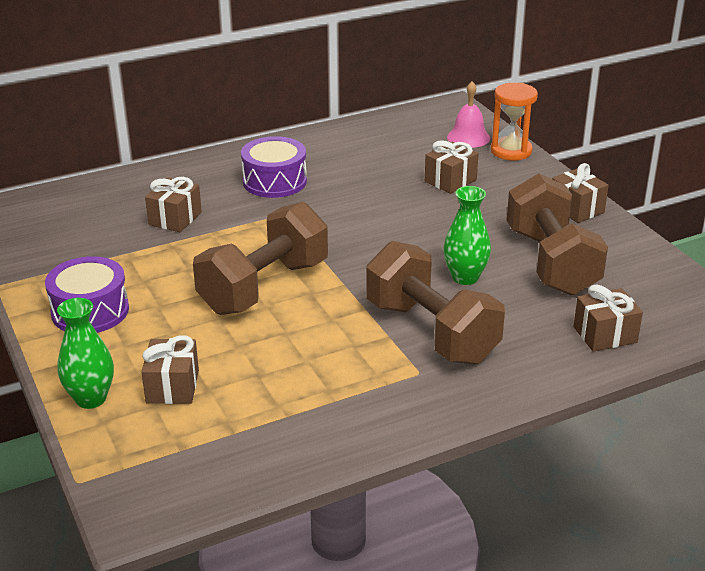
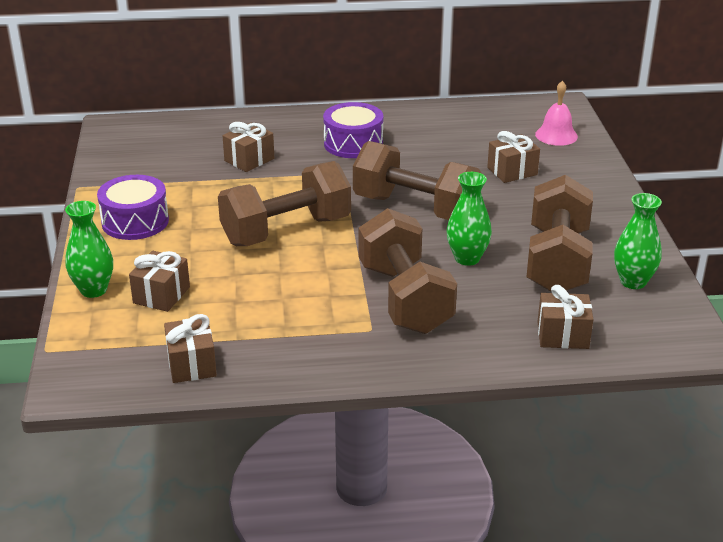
camera: 20 degrees right, 0 degrees up
(381, 236) = (415, 208): none -> brown dumbbell
(511, 151) = (589, 155): orange hourglass -> none
(576, 209) = (615, 219): brown gift -> brown gift (191, 364)
(632, 267) = (633, 282): none -> green vase

